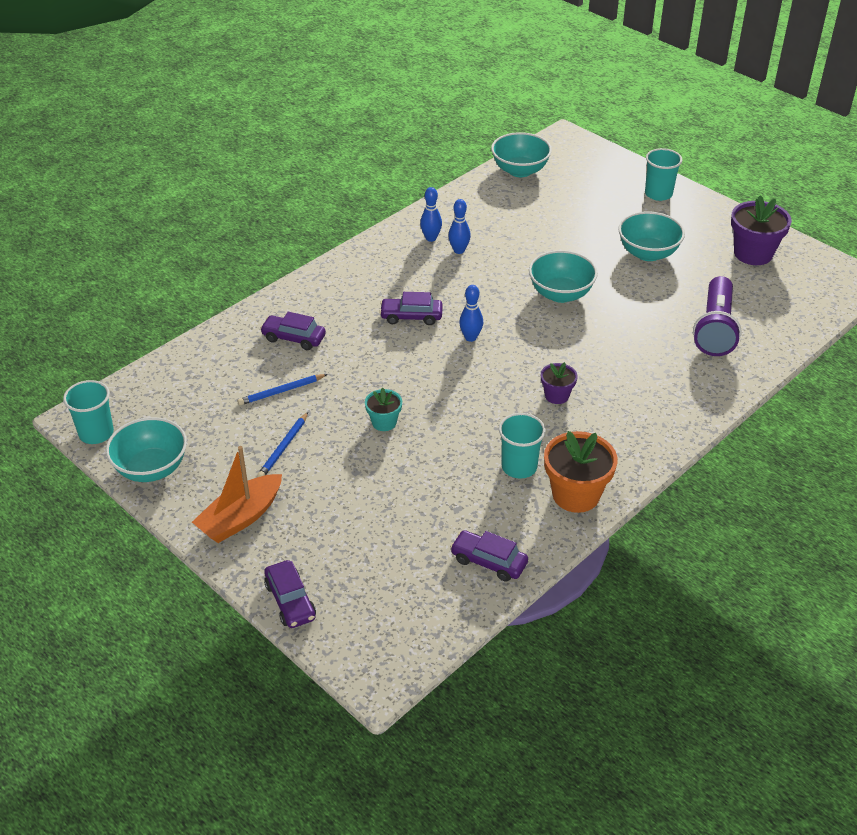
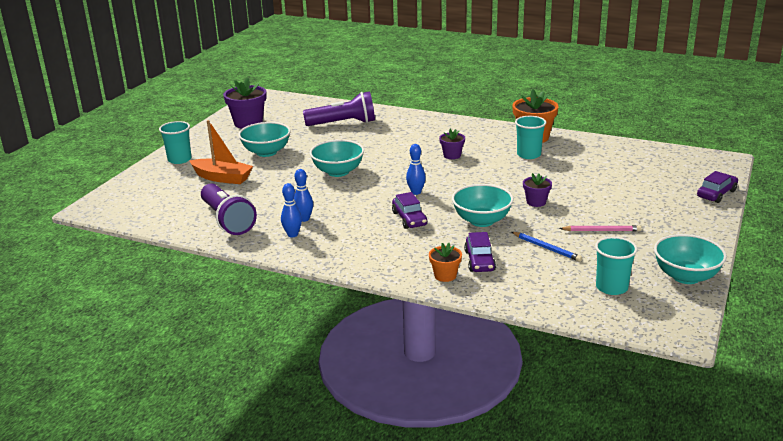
camera: 110 degrees left, 15 degrees down
(96, 433) = (685, 317): turquoise cup -> turquoise cup (611, 287)
(240, 518) = (680, 227): orange boat -> orange boat (222, 178)
(283, 447) = (601, 231): blue pencil -> pink pencil
(286, 309) = (445, 275): none -> orange flower pot
(384, 422) = (536, 202): turquoise flower pot -> purple flower pot
(488, 206) = (227, 220): none -> purple flashlight
(488, 561) = (612, 149): purple car -> none
(520, 170) = (159, 217): turquoise bowl -> turquoise bowl (482, 221)

